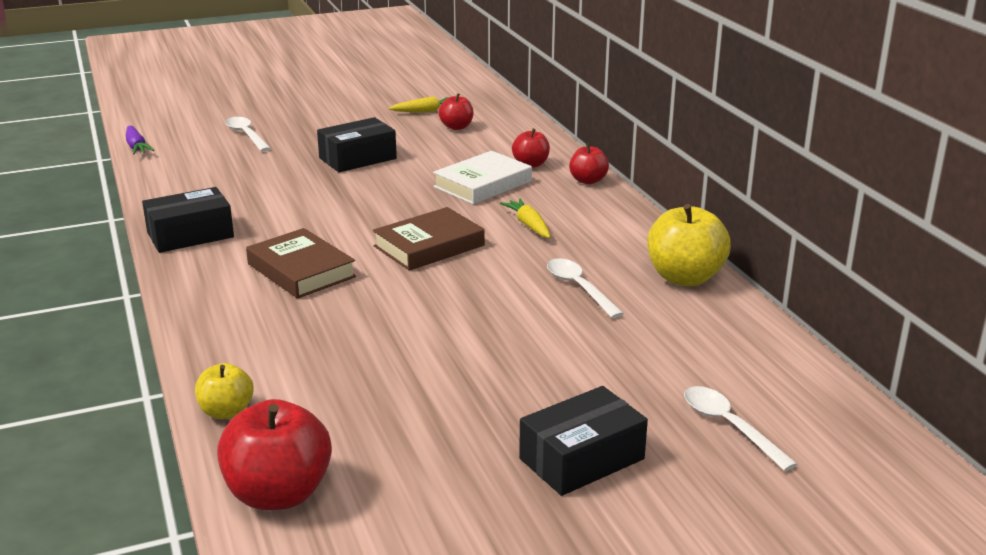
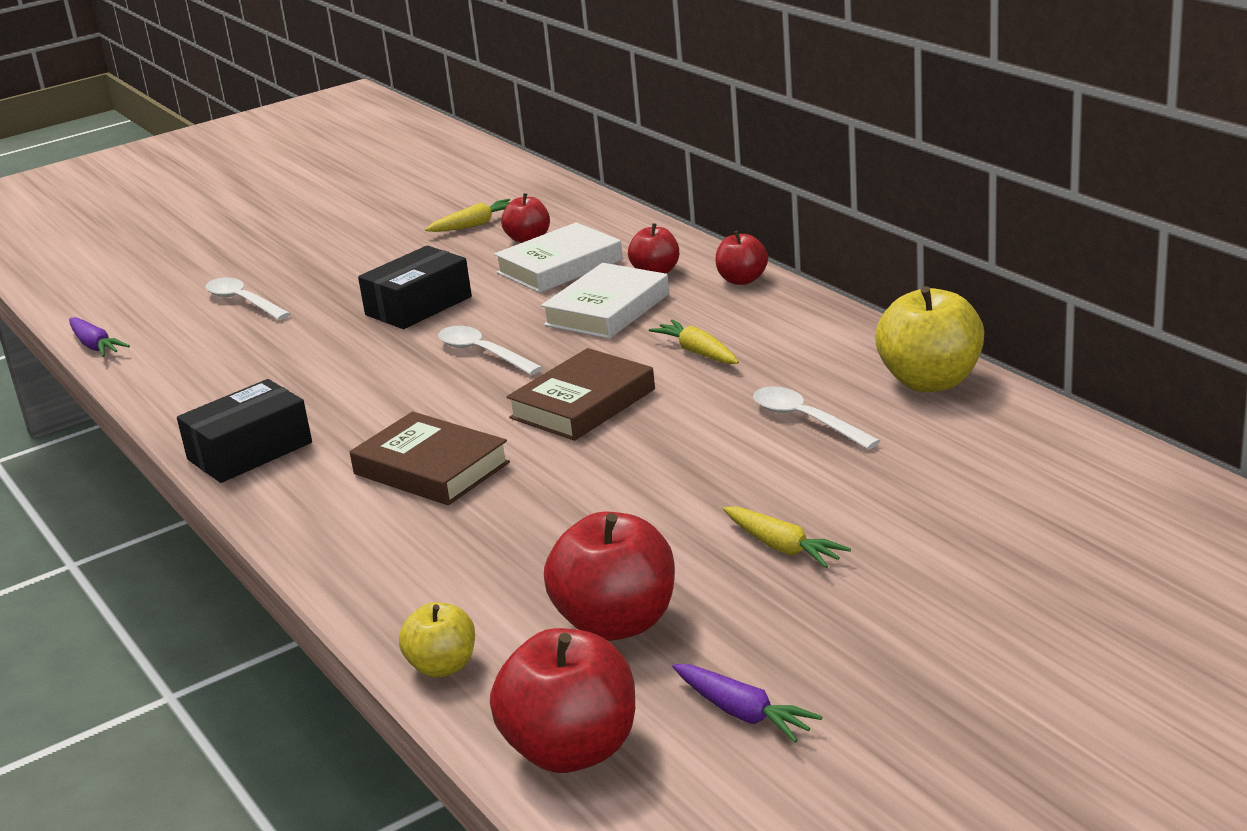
camera: 10 degrees left, 0 degrees up
(363, 407) = (616, 623): none -> red apple
(414, 494) = (742, 713): none -> purple carrot
(467, 149) = (560, 266): none -> white book
(511, 377) = (782, 547): none -> yellow carrot
(581, 459) = (922, 626): black box -> none
(729, 426) = (1076, 550): white spoon -> white spoon (482, 353)

